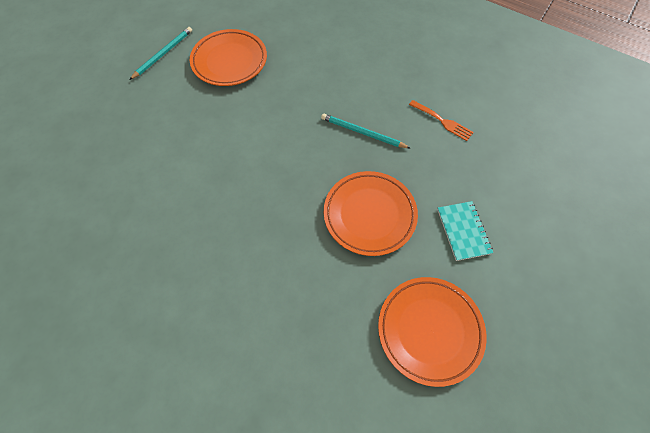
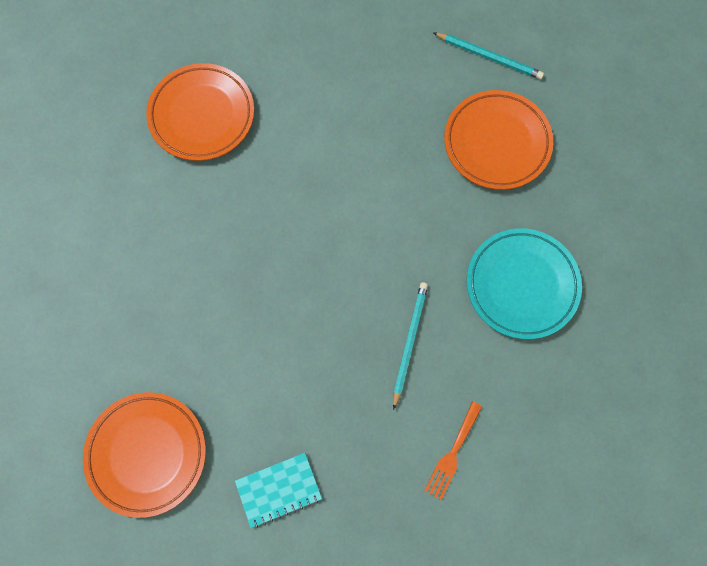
camera: 80 degrees right, 10 degrees up
(334, 66) = (522, 285): none -> turquoise plate
(369, 215) = (284, 368): orange plate -> orange plate (202, 115)

